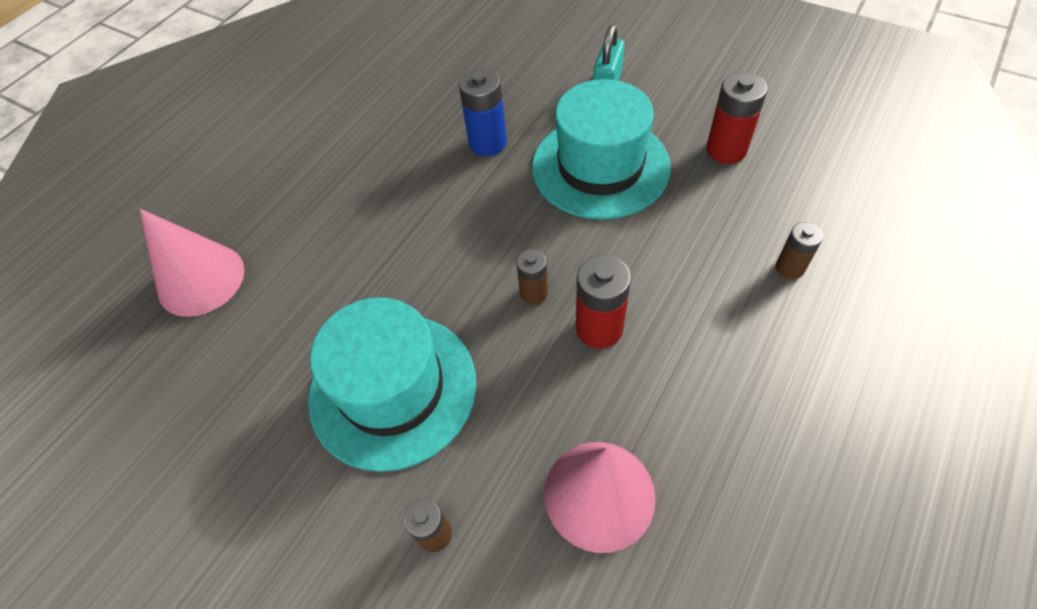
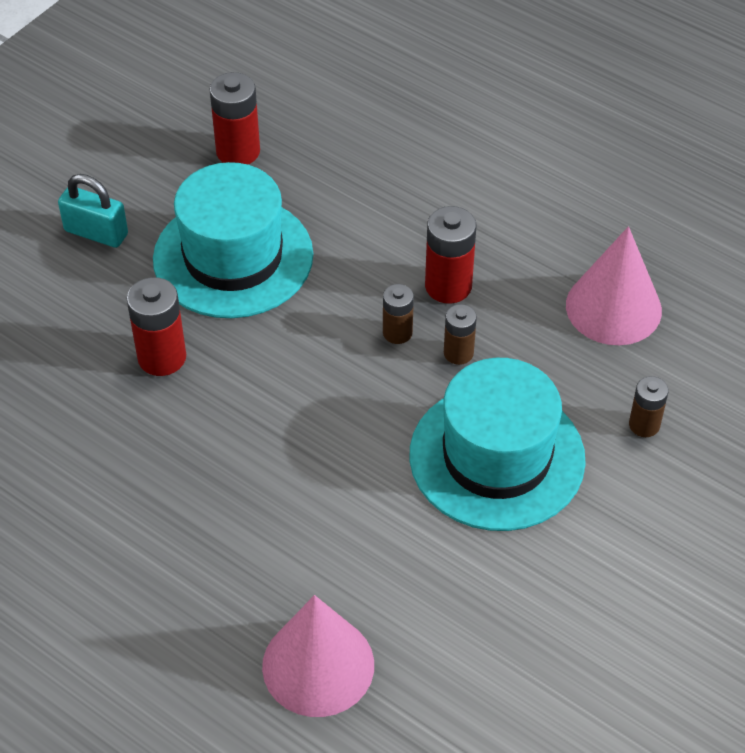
camera: 90 degrees left, 5 degrees down
(488, 143) = (162, 357): blue battery -> red battery
(789, 268) = (402, 140): brown battery -> brown battery (458, 353)

